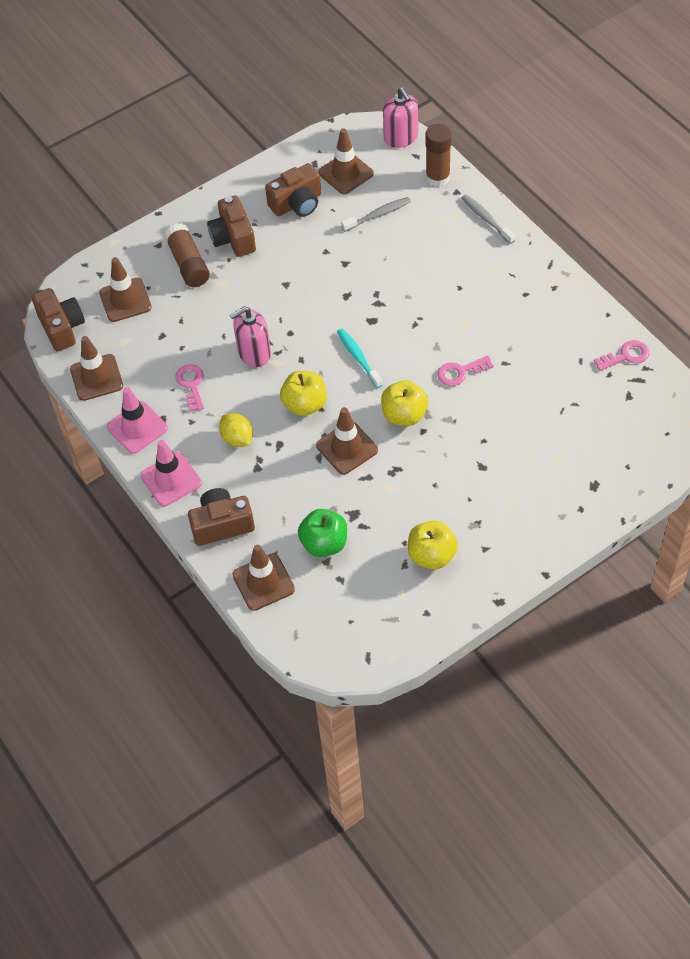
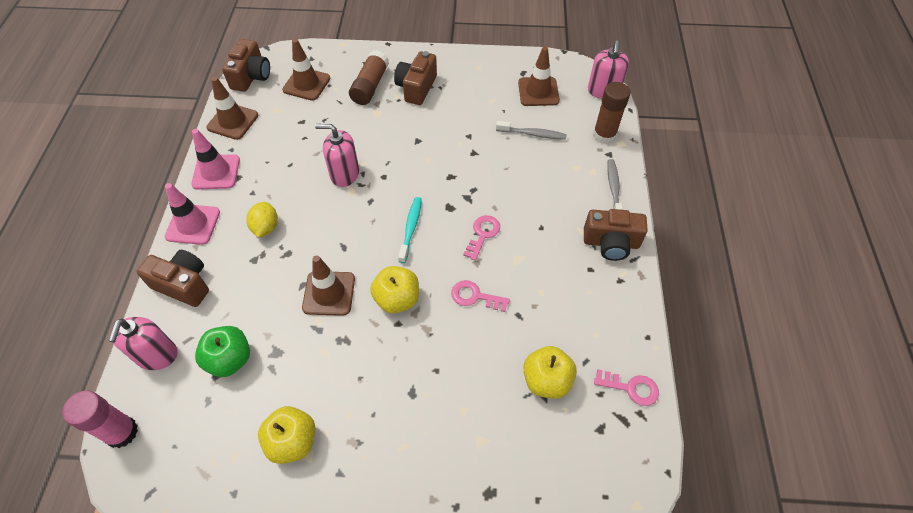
camera: 35 degrees right, 0 degrees up
(191, 385) = (281, 167): pink key -> pink key (482, 234)
(263, 582) = (157, 355): brown traffic cone -> pink soap dispenser
(297, 204) = (483, 91): brown camera -> brown camera (611, 243)
(301, 643) = (122, 432): none -> pink glue stick
(305, 404) = (336, 236): yellow apple -> yellow apple (546, 380)

